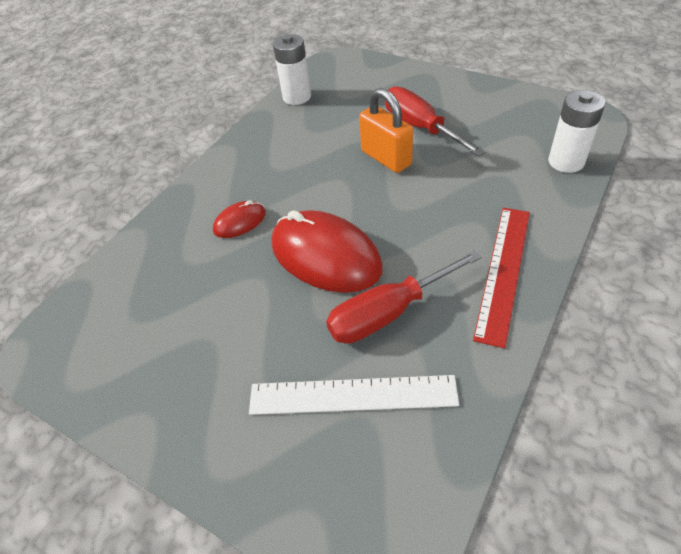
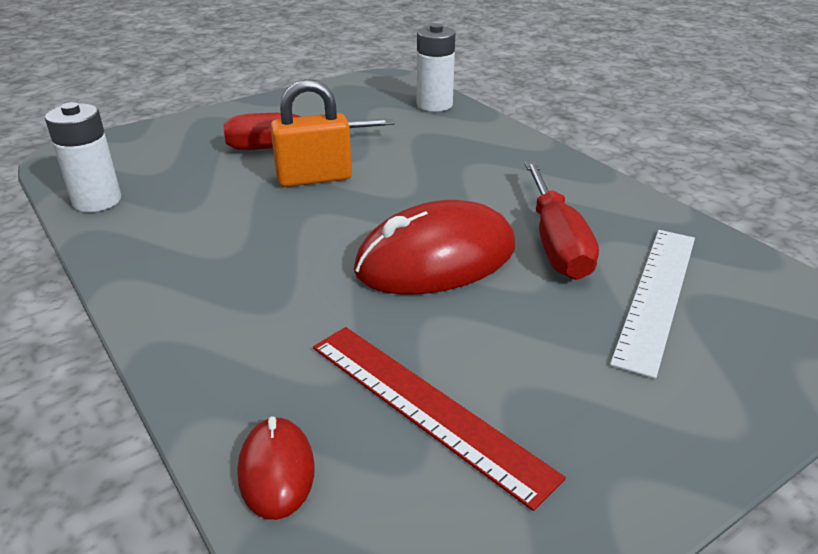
camera: 70 degrees left, 15 degrees down
(240, 222) = (302, 310): red mouse -> red mouse (276, 470)
(504, 271) = (546, 171): red ruler -> red ruler (426, 407)

